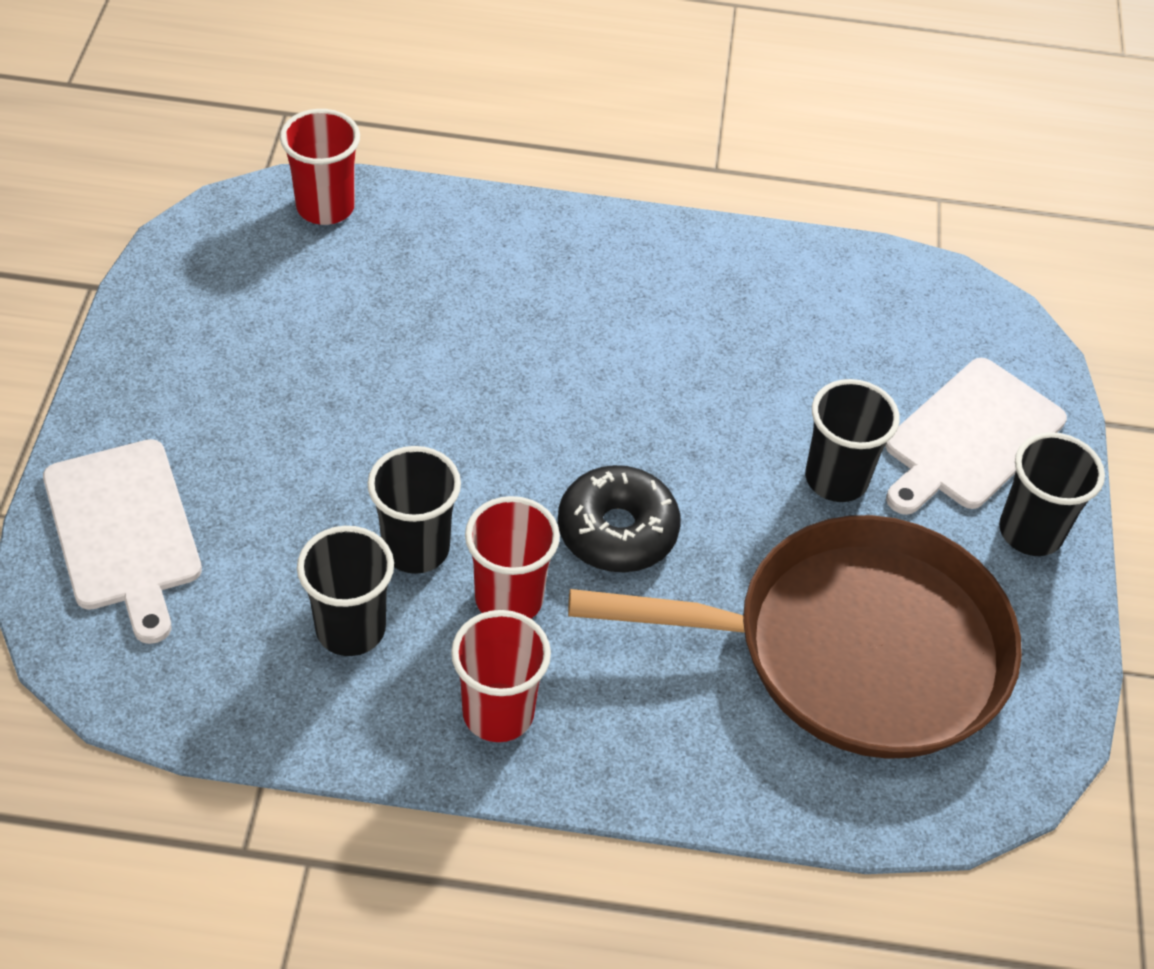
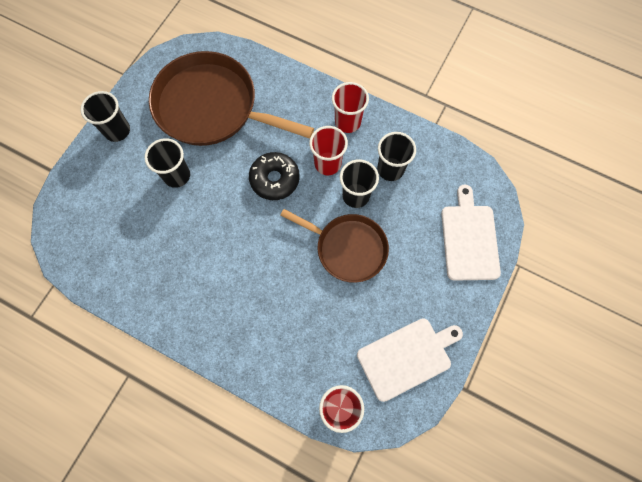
camera: 155 degrees left, 20 degrees up
(397, 443) = (347, 248): none -> brown pan
(970, 438) = (111, 177): white cutting board -> white cutting board (407, 357)

